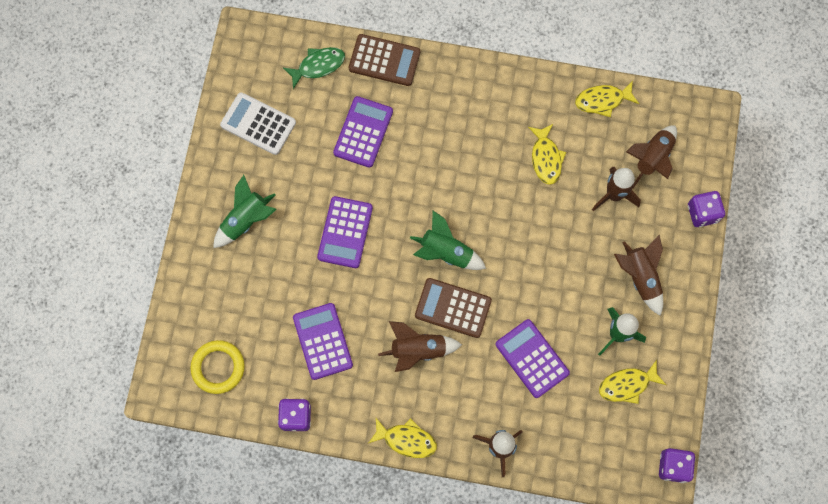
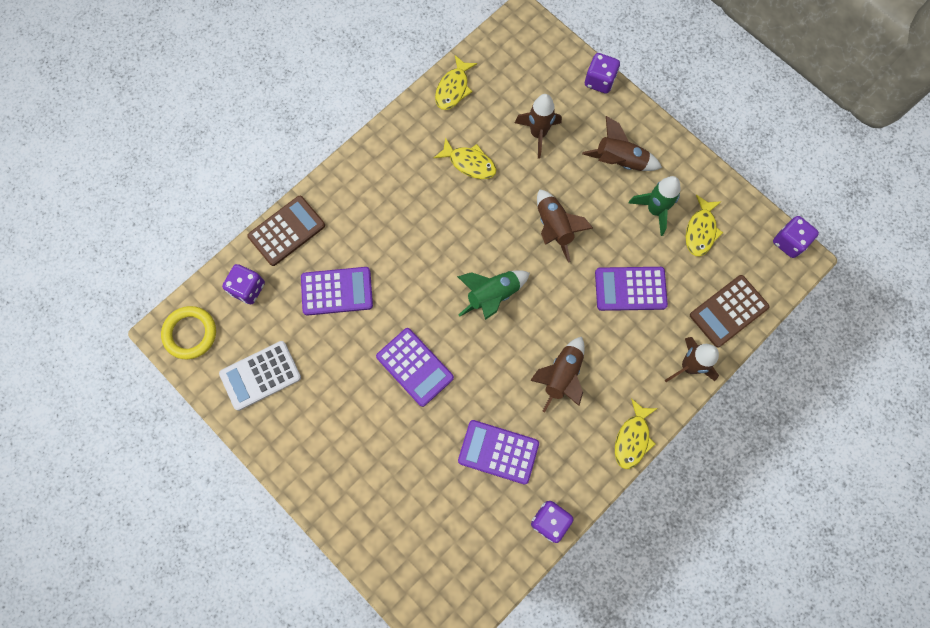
camera: 55 degrees left, 0 degrees up
(218, 367) = (458, 562): yellow ring -> yellow ring (190, 333)
(246, 220) = (341, 446): green rocket -> none
(318, 66) = (248, 288): green fish -> purple dice
(363, 132) = (337, 291): purple calculator -> purple calculator turned 120 degrees clockwise
(406, 440) = (632, 438): yellow fish -> yellow fish turned 150 degrees clockwise
(453, 308) = (544, 322): brown calculator -> brown calculator (728, 311)
(652, 159) = (528, 86): brown rocket -> brown rocket (554, 228)

